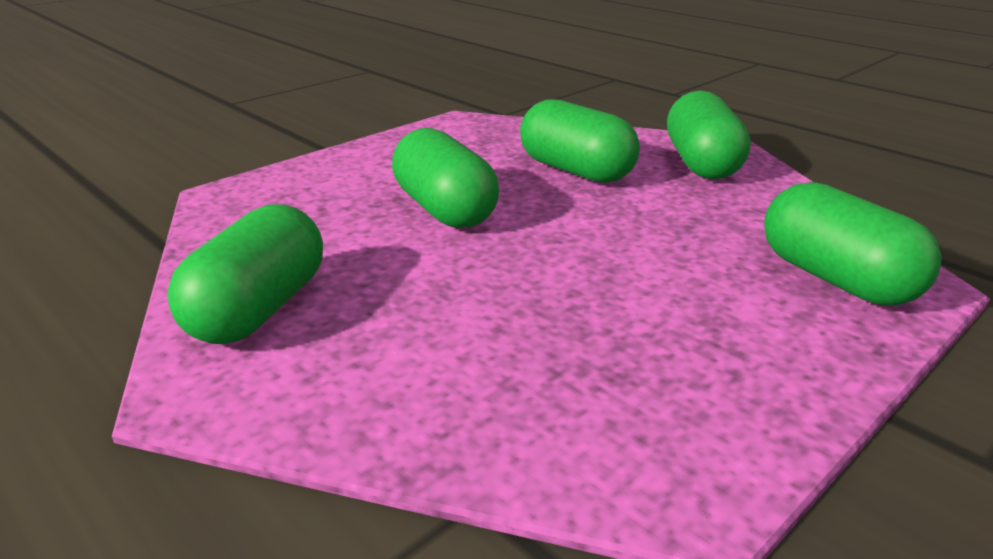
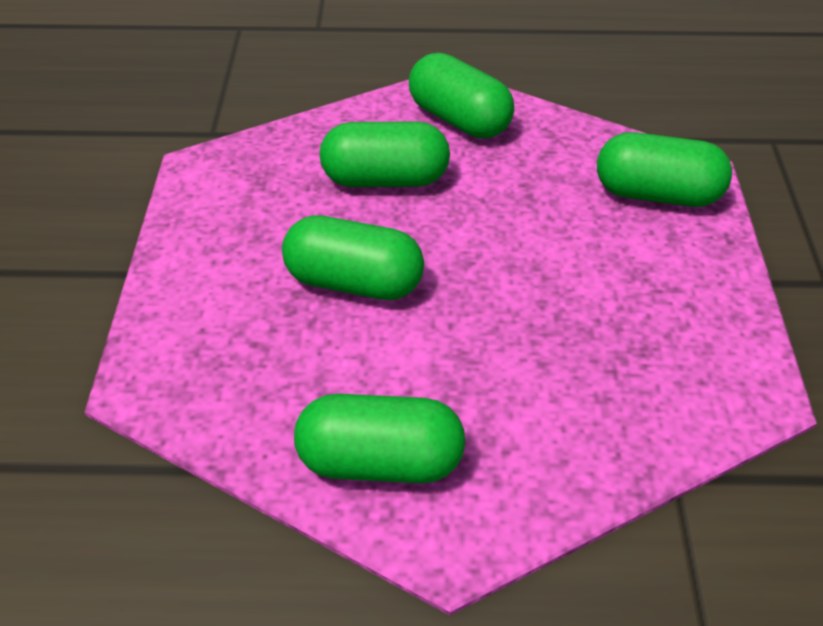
camera: 45 degrees left, 15 degrees up
(258, 309) = (380, 463): green capsule -> green capsule turned 60 degrees counterclockwise

